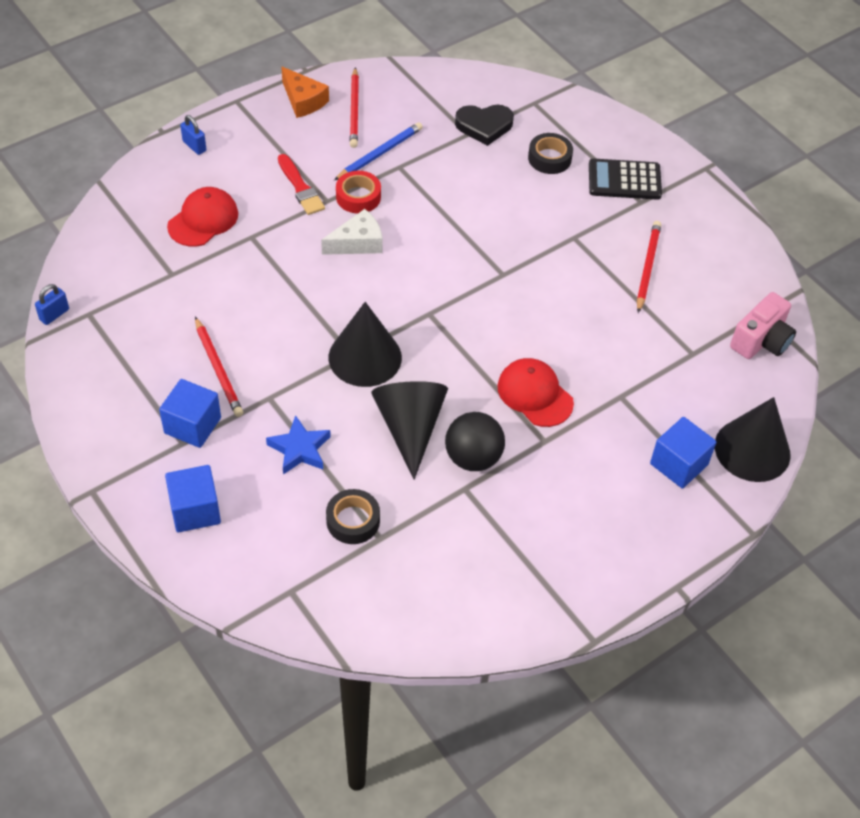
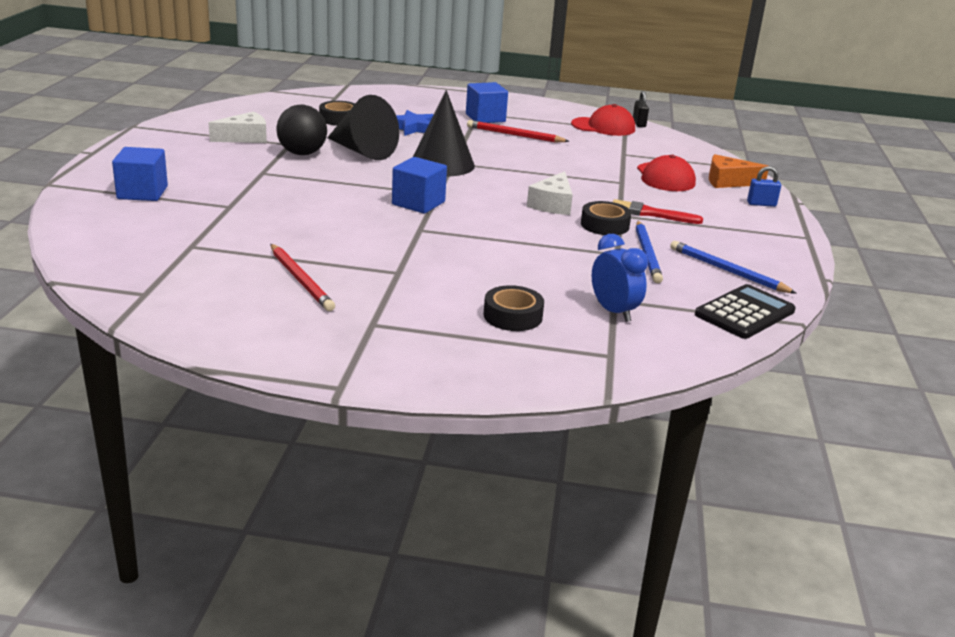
camera: 135 degrees right, 25 degrees down
(54, 315) = (639, 124): blue padlock -> black padlock
(195, 510) = (428, 101): blue cube -> blue cube (418, 203)
(303, 100) = (772, 259): orange cheese -> orange cheese (728, 182)
(354, 110) = (727, 271): red pencil -> blue pencil
(358, 197) = (604, 225): red tape -> black tape
(484, 126) = (613, 312): black heart -> blue clock
(498, 531) = (245, 138): none -> white cheese
(535, 394) = (299, 186): red cap -> red cap (603, 127)
(624, 180) = (414, 333): black calculator -> black calculator (744, 313)
(752, 450) = (82, 216): black cone -> none
(761, 341) = (128, 275): pink camera -> none

